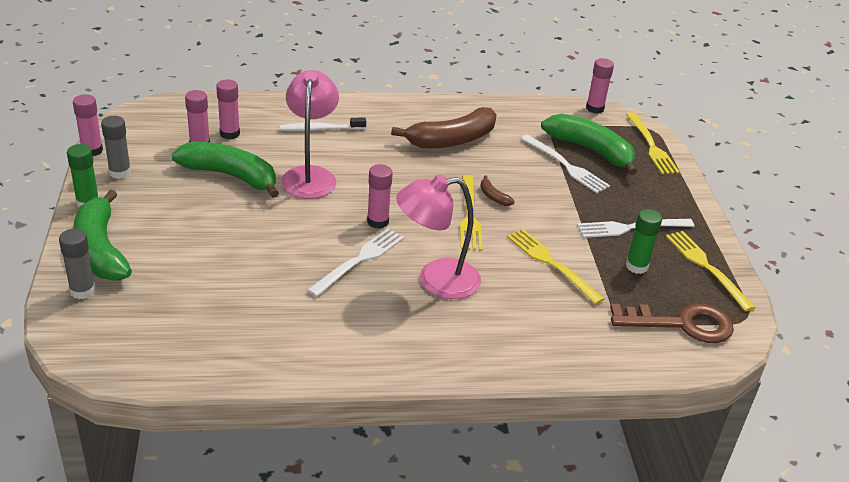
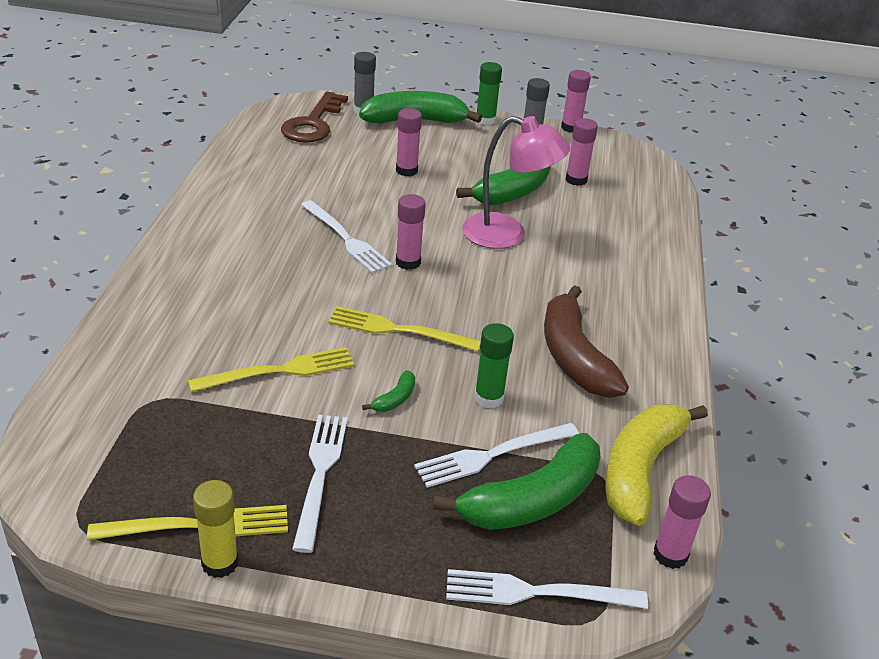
camera: 105 degrees right, 0 degrees up
(229, 134) = (598, 199): pink glue stick -> pink glue stick (406, 170)
(320, 129) = (606, 257): white toothbrush -> none
(436, 280) = (291, 279): pink lamp -> none
(493, 197) = (432, 360): brown banana -> none
(539, 116) = (640, 469): none -> yellow banana
(543, 208) = (395, 399): none -> green banana
(636, 266) = (237, 448): green glue stick -> green glue stick (489, 398)
(652, 146) = (535, 592): yellow fork -> white fork
(681, 324) = (110, 449): brown key -> brown key (313, 123)
(723, 252) = (220, 563): none -> yellow glue stick

